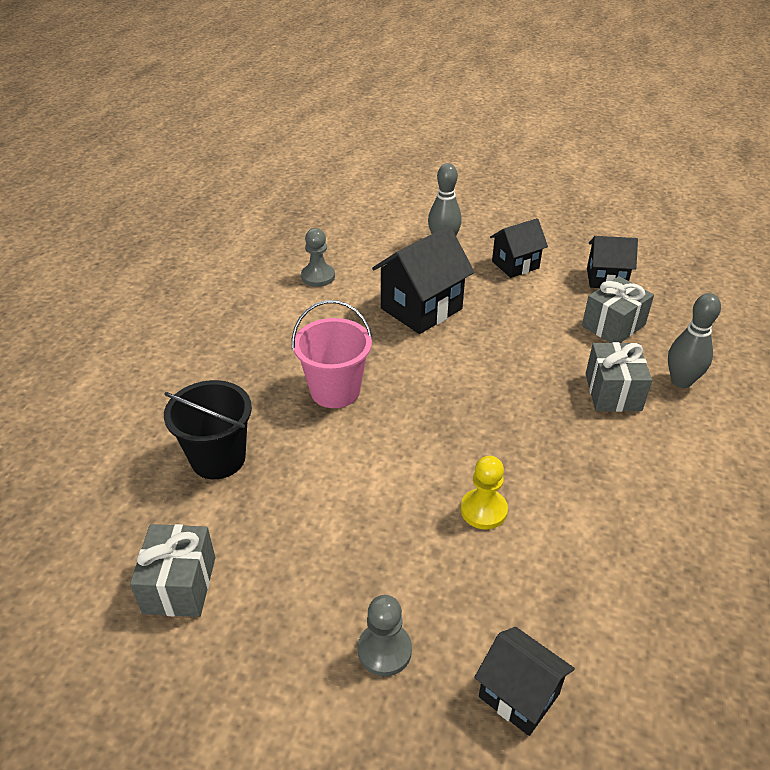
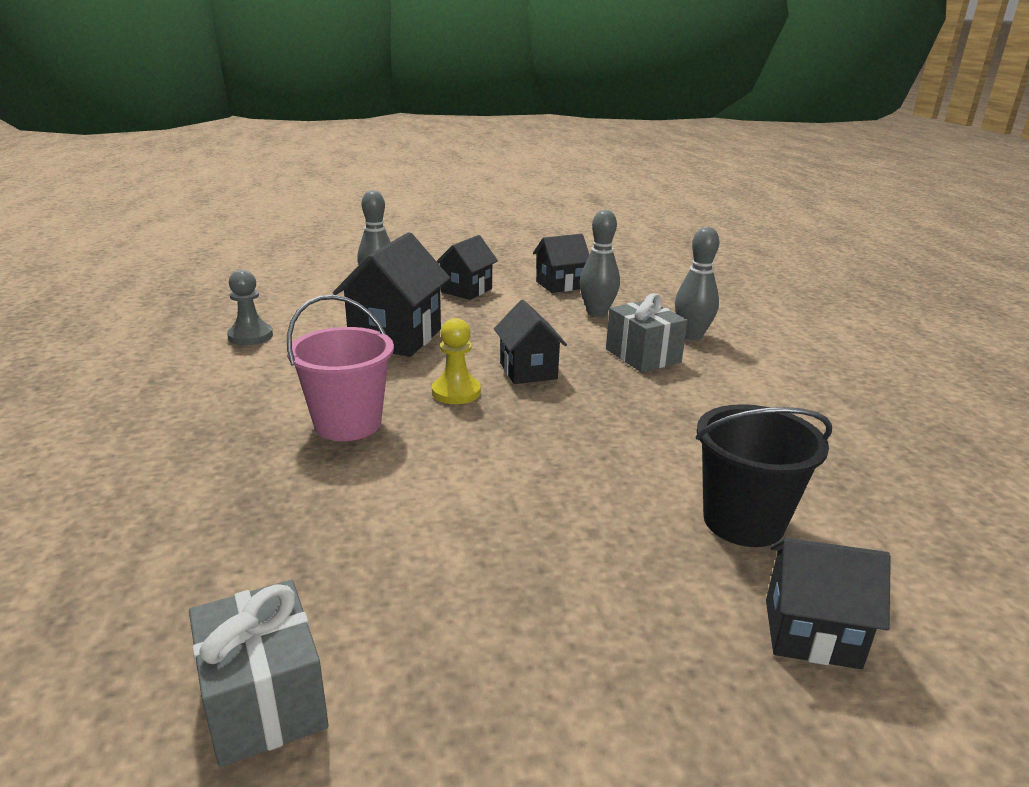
camera: 30 degrees left, 15 degrees down
(218, 458) = (229, 530): black bucket -> black bucket (743, 521)
(384, 650) = (623, 655): grey pawn -> none
(483, 510) = (610, 478): yellow pawn -> yellow pawn (456, 392)
(500, 379) = (528, 371): none -> black house
(613, 325) = (597, 313): grey gift -> grey bowling pin

